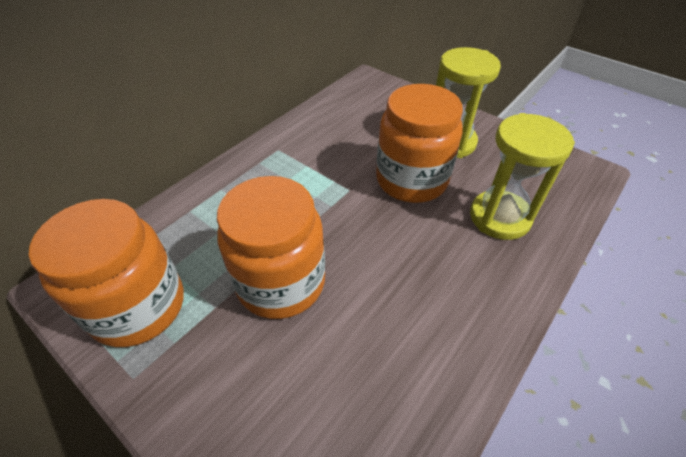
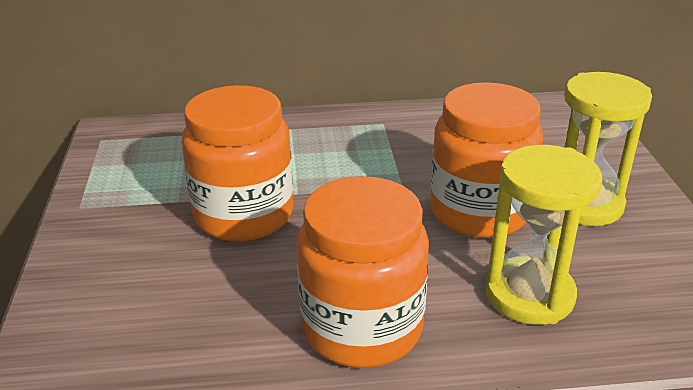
camera: 45 degrees right, 15 degrees down
(138, 307) = (134, 170): orange jar -> orange jar (362, 328)

